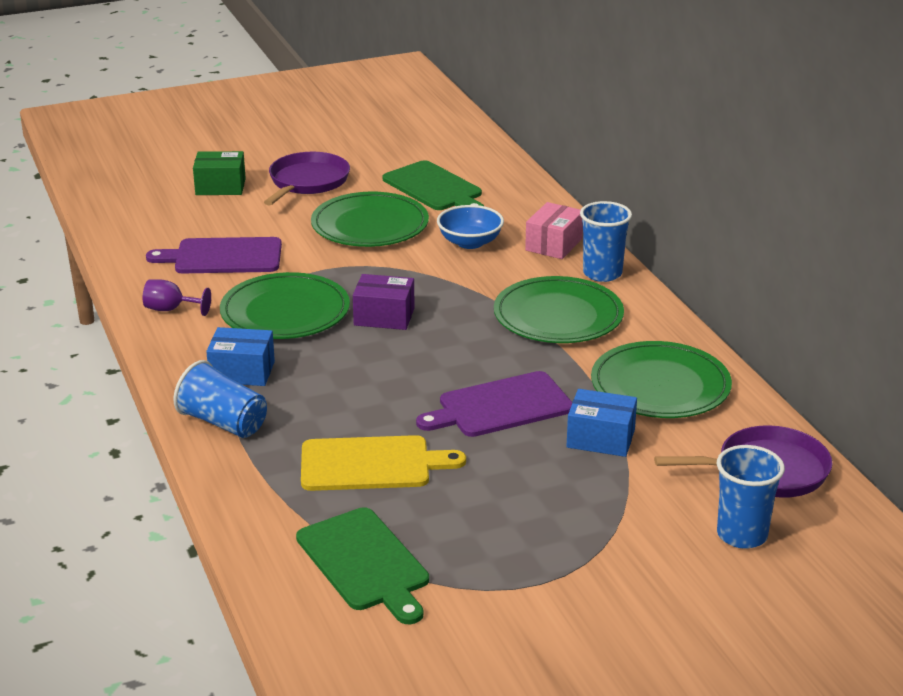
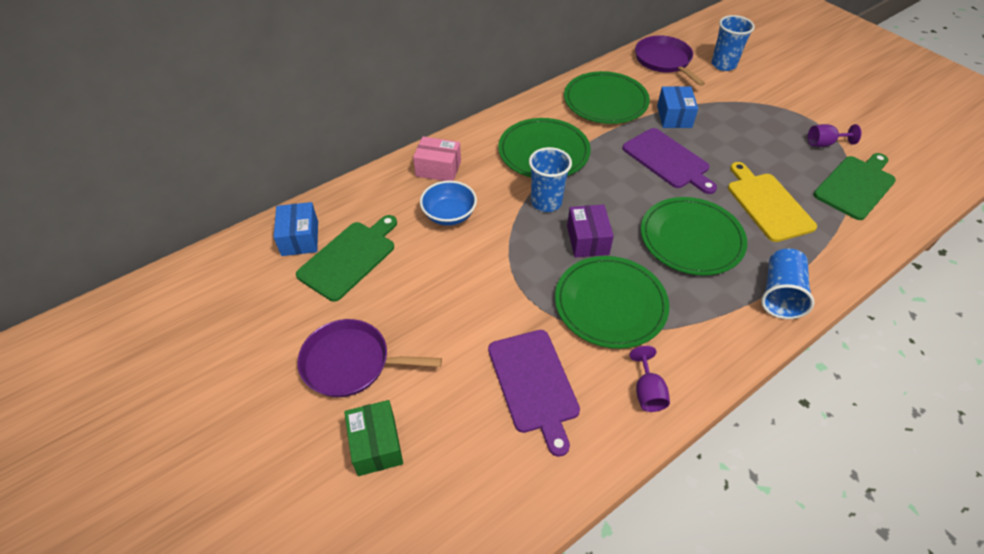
camera: 105 degrees left, 20 degrees up
(242, 372) = (711, 304): blue box -> blue box (300, 238)
(370, 225) = (436, 286): green plate -> green plate (691, 239)
(476, 570) = (824, 144): none -> purple goblet
(602, 273) = (475, 139): blue cup -> blue cup (546, 202)

